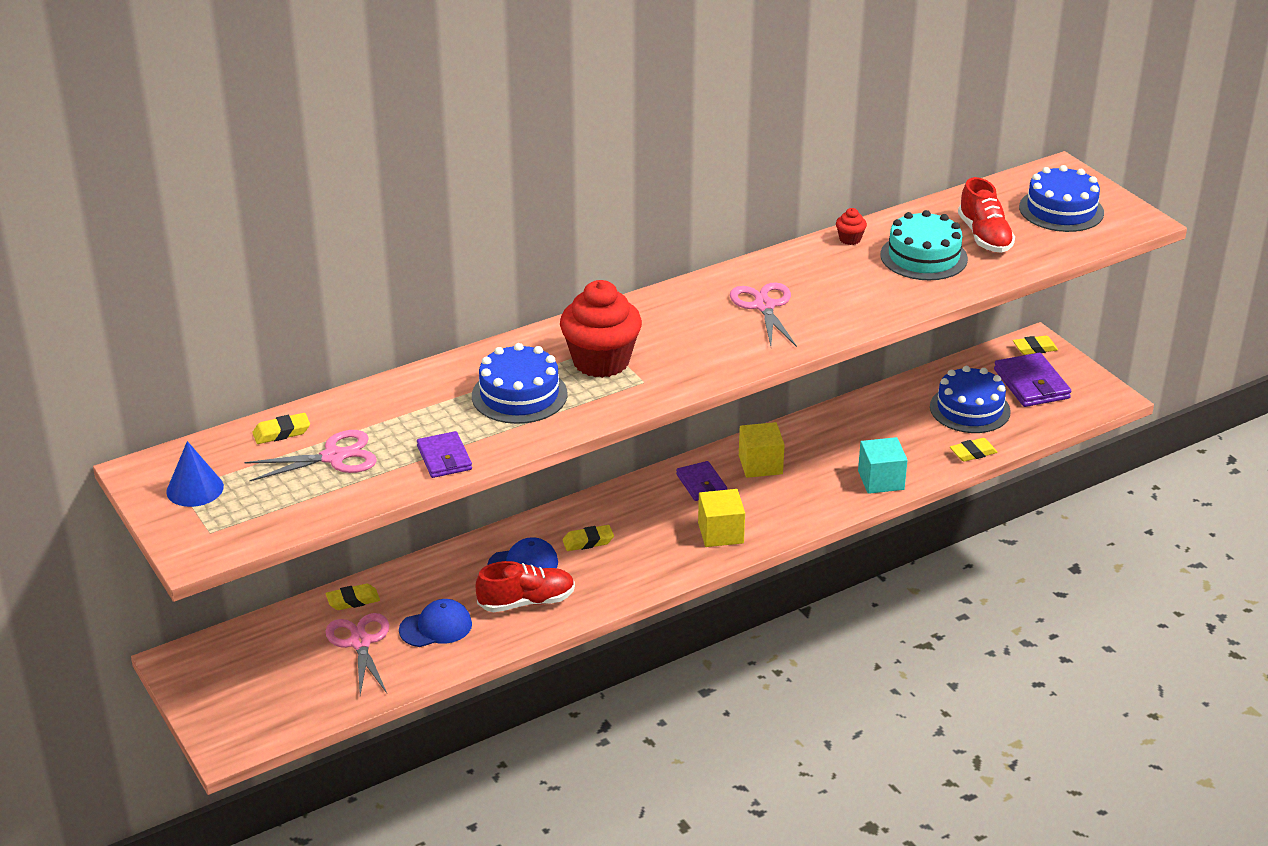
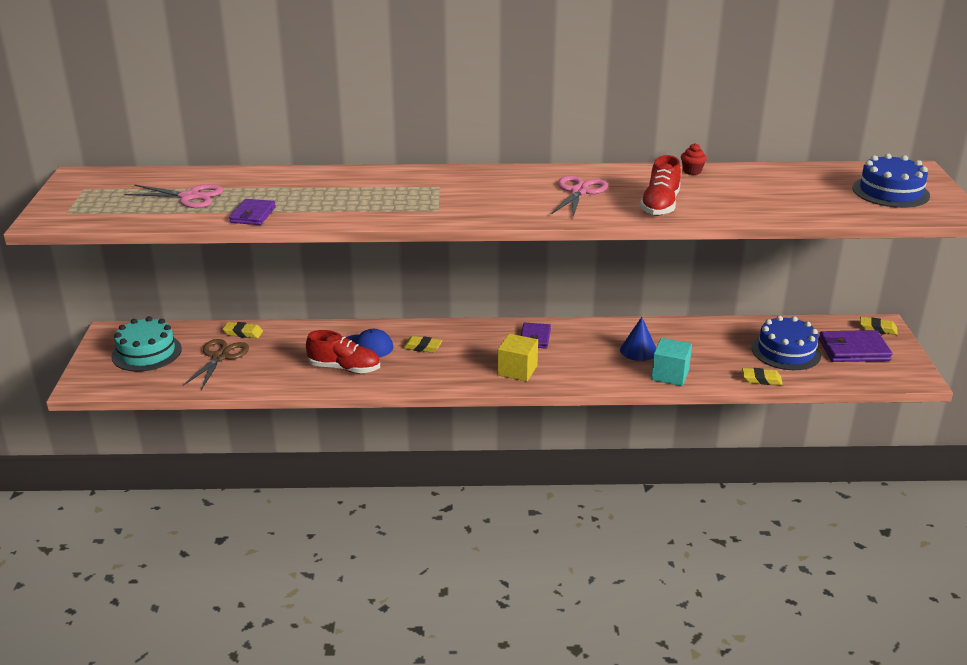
camera: 30 degrees right, 5 degrees down
(195, 489) = (91, 190): blue cone -> blue cone (638, 350)
(281, 432) = (179, 178): yellow eraser -> none
(360, 642) = (220, 357): pink scissors -> brown scissors
(436, 627) = (273, 363): blue cap -> none
(519, 395) = (346, 196): blue cake -> none
(601, 361) = (424, 193): red cupcake -> none
(760, 465) = (589, 339): yellow cube -> none
(923, 257) = (739, 193): turquoise cake -> turquoise cake (146, 352)
(984, 236) = (804, 193): red shoe -> red shoe (660, 205)
(1031, 384) = (853, 350): purple wallet -> purple wallet turned 75 degrees clockwise

